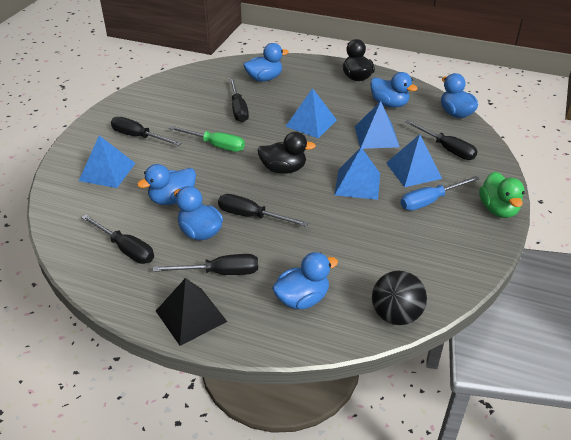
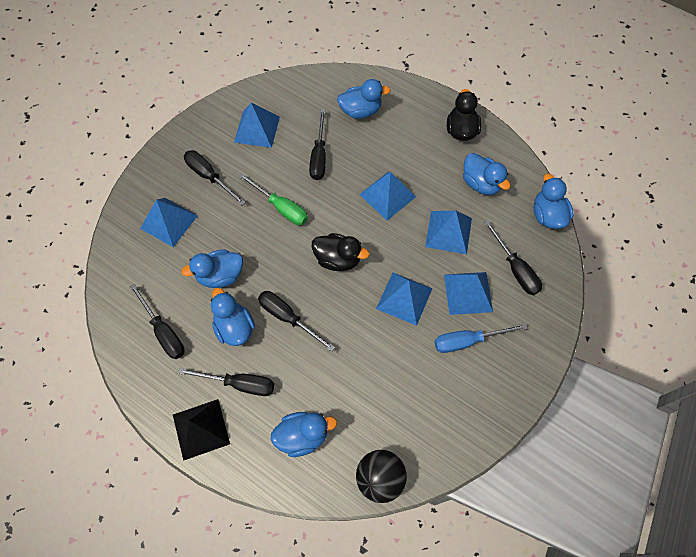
camera: 15 degrees right, 25 degrees up
(174, 102) = (257, 129): none -> blue pyramid
(498, 209) = (532, 370): green duck -> none

